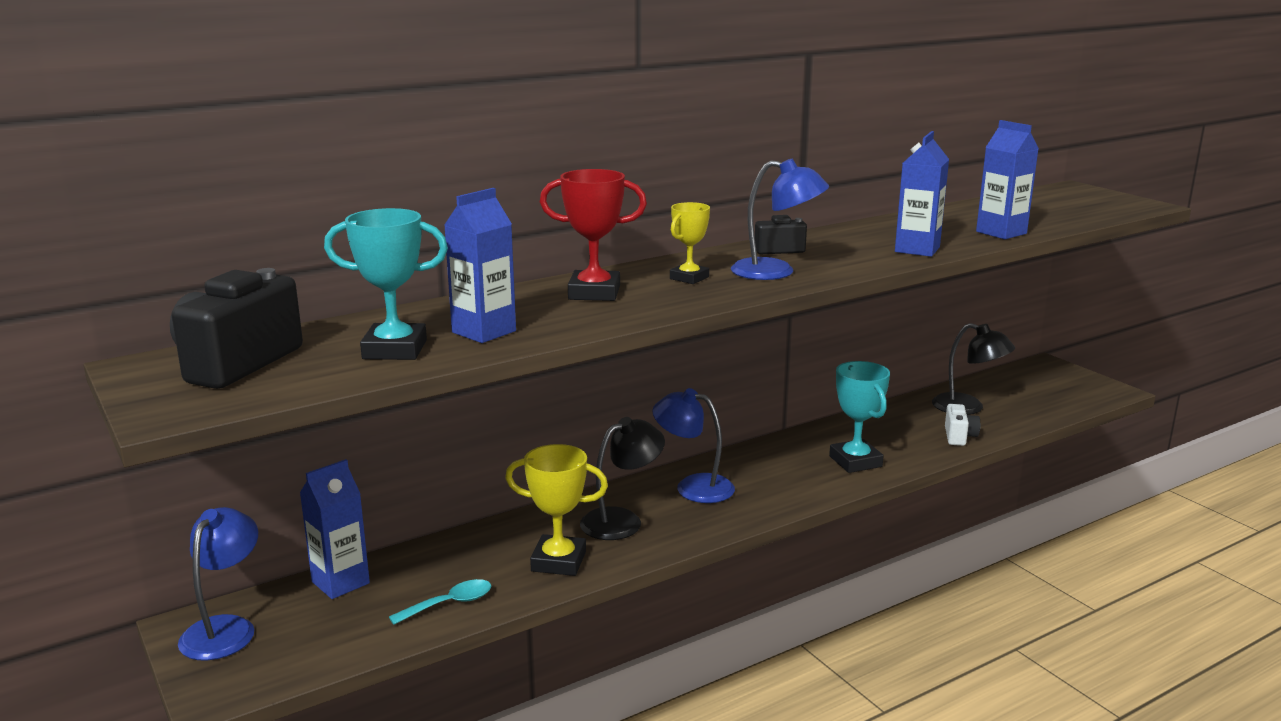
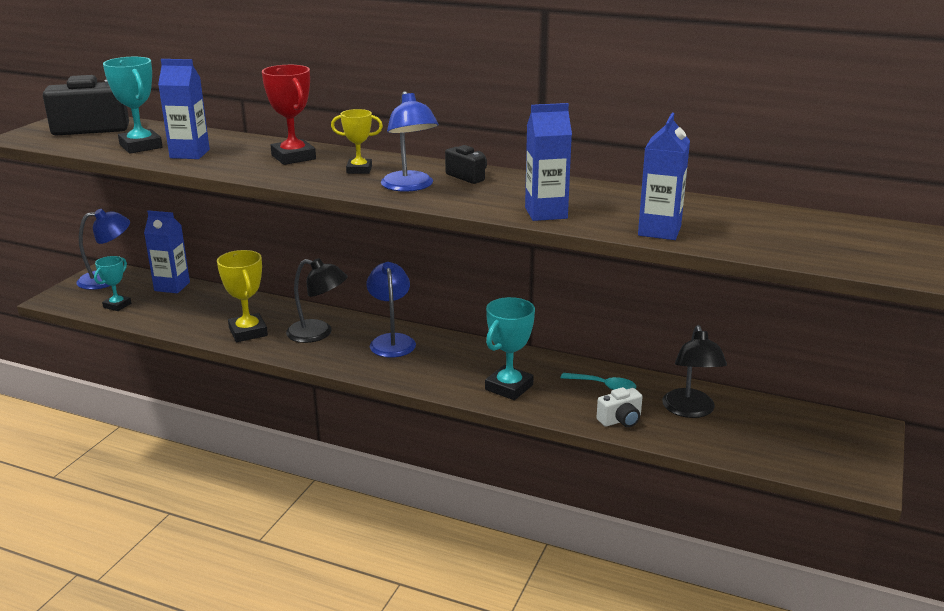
camera: 55 degrees right, 5 degrees up
(332, 639) = (117, 305): none -> turquoise trophy
(449, 604) = (174, 320): turquoise spoon -> turquoise spoon (603, 386)

